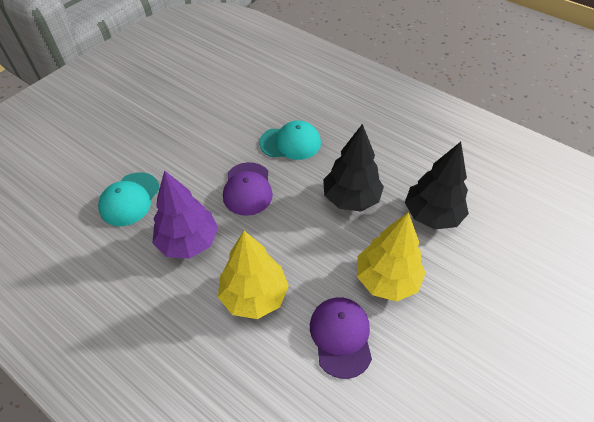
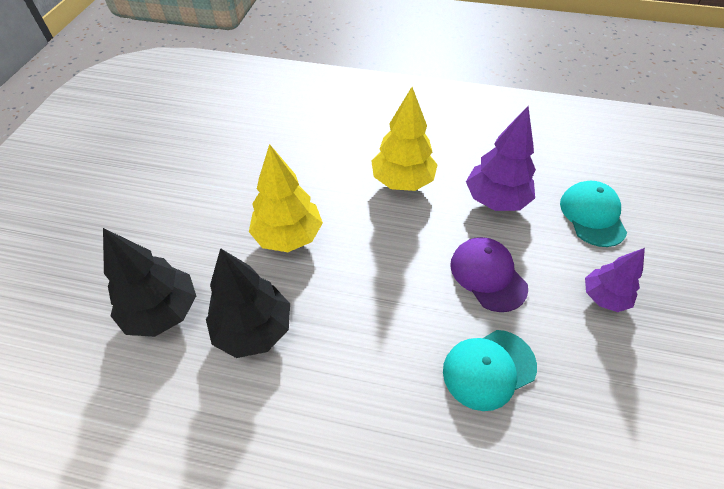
camera: 155 degrees right, 0 degrees up
(187, 150) = (604, 297): none -> purple tree
(341, 336) = (313, 179): purple cap -> none
(351, 198) = (361, 312): black tree -> black tree (162, 312)

